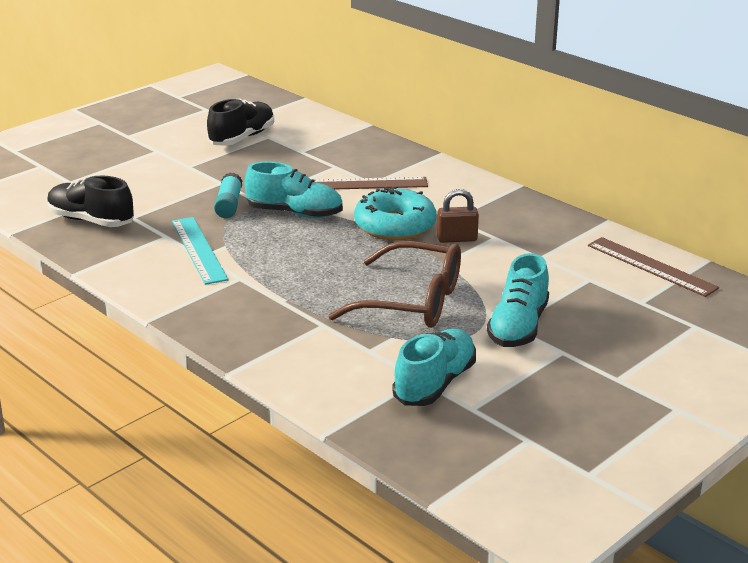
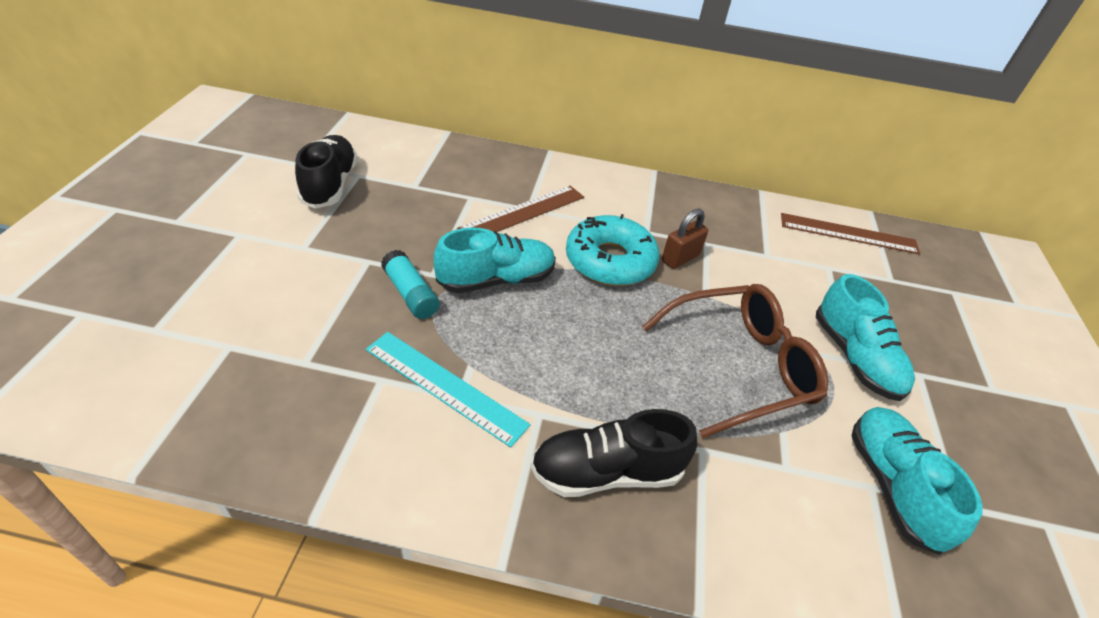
camera: 40 degrees left, 15 degrees up
(91, 221) = (249, 393): black shoe -> black shoe (606, 472)

